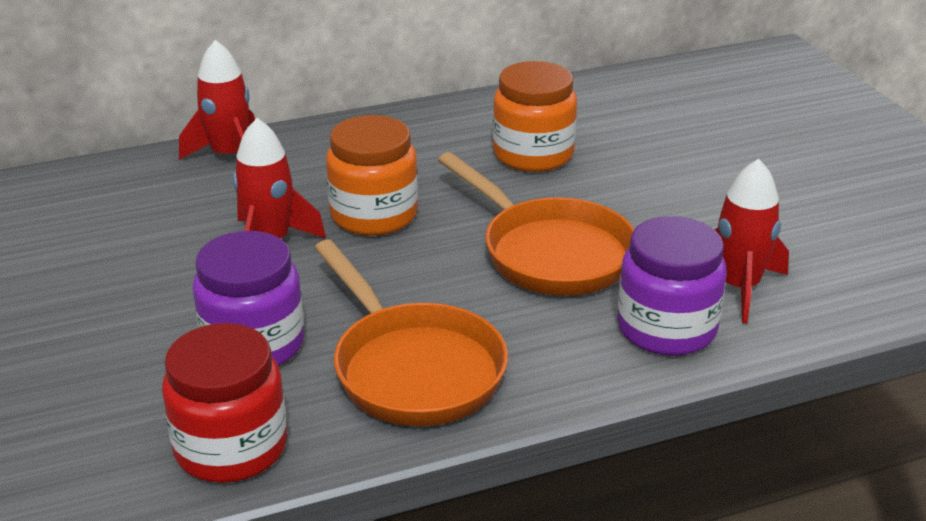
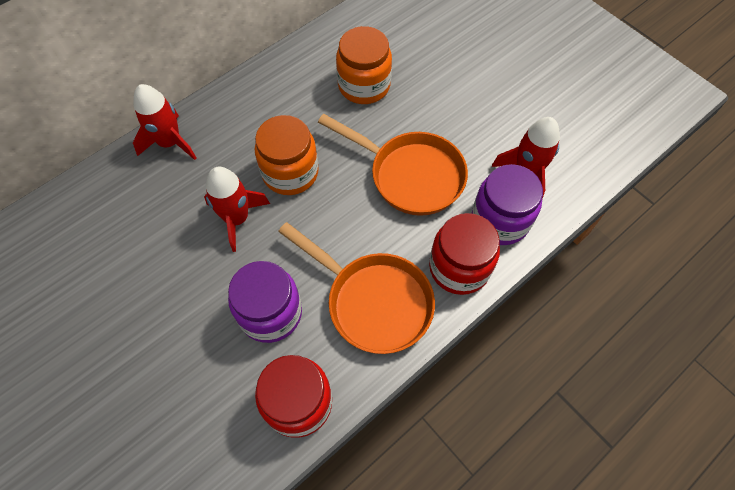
camera: 20 degrees left, 30 degrees up
(570, 364) = (459, 267): none -> red jar

